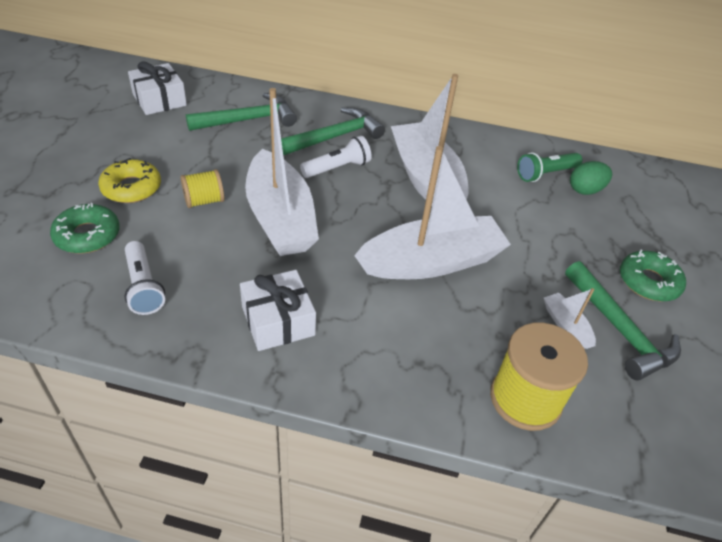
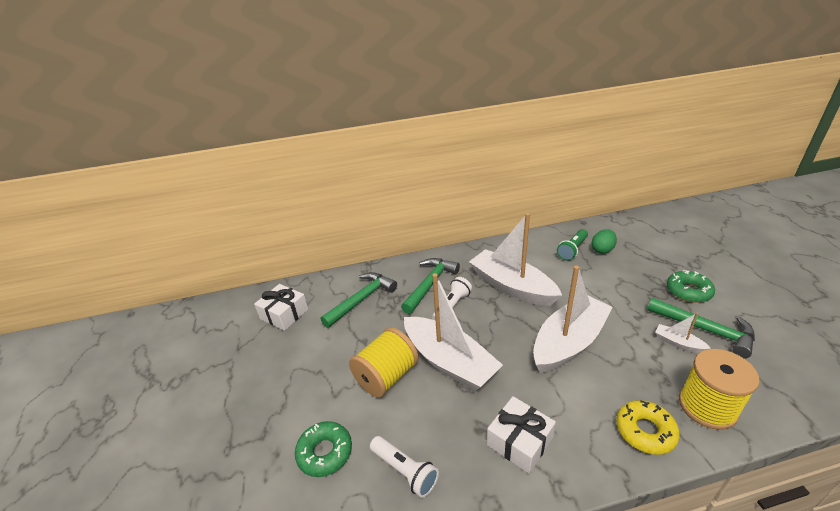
camera: 20 degrees left, 10 degrees down
(131, 188) = (324, 394): yellow donut -> yellow donut (645, 431)
(204, 201) = (386, 376): yellow spool -> yellow spool, size x1.74

